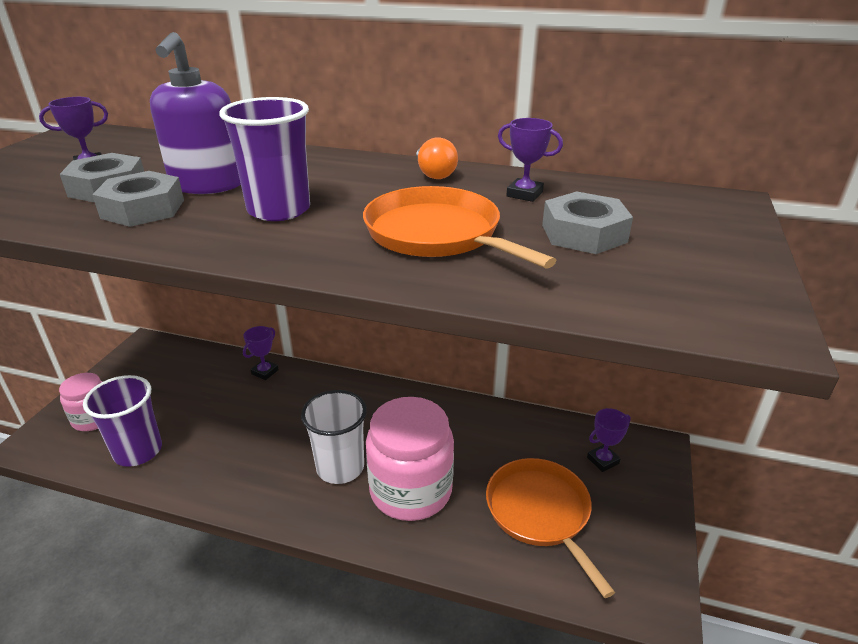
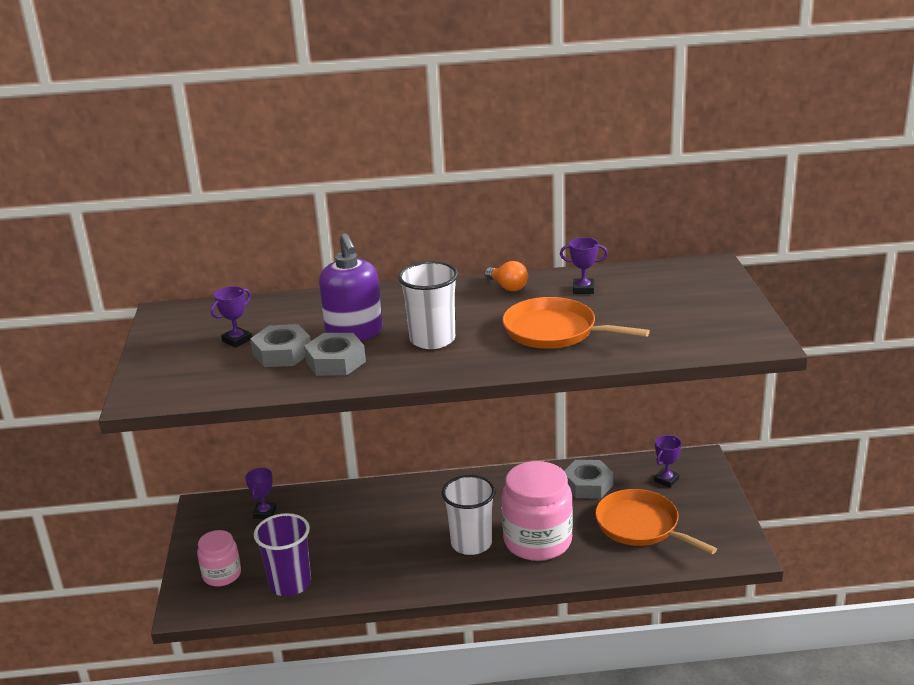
camera: 20 degrees left, 5 degrees down
(265, 372) = (344, 496): purple trophy -> purple trophy (264, 513)
(279, 210) = (432, 339): purple cup -> white cup
(584, 233) = (641, 309): grey nut -> grey nut (588, 485)

